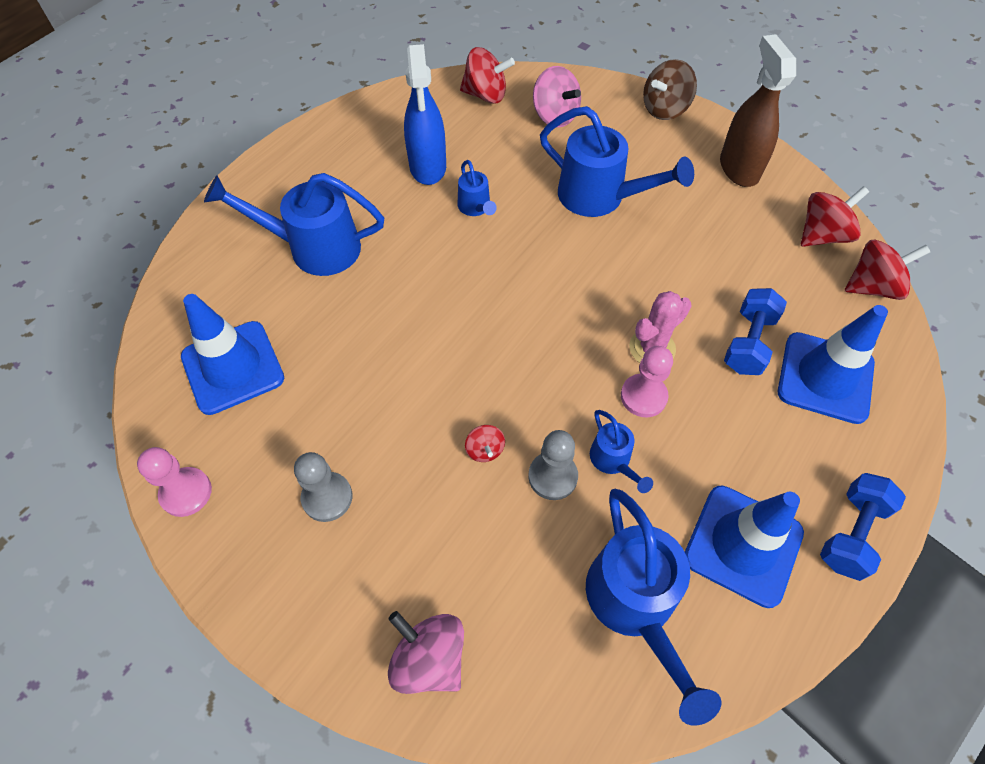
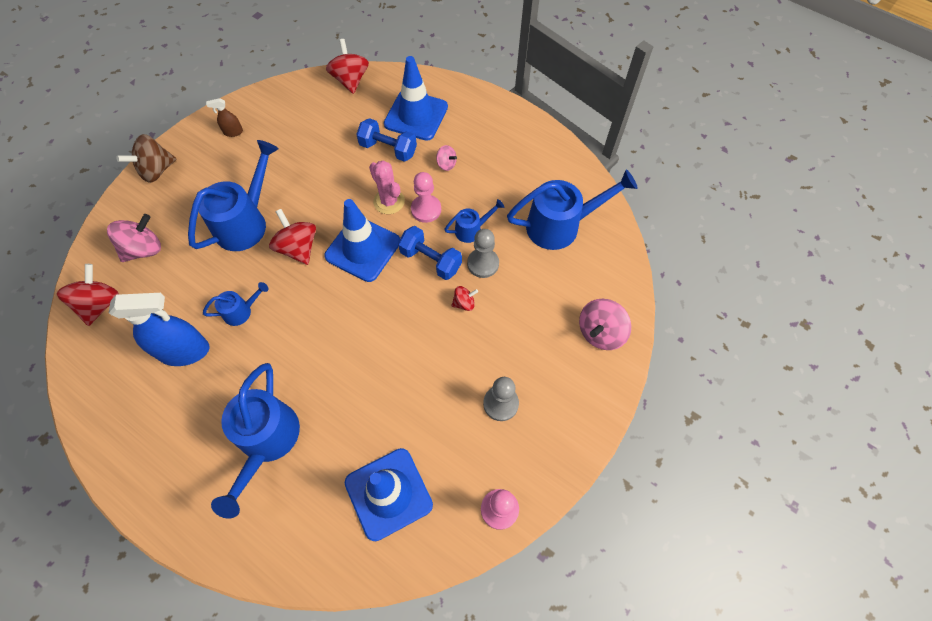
camera: 90 degrees left, 5 degrees up
(665, 109) = (157, 170): brown spinning top -> brown spinning top turned 90 degrees clockwise
(735, 423) = (446, 164): none -> pink spinning top
(739, 168) = (233, 132): brown spray bottle -> brown spray bottle, size x0.45
(743, 545) = (523, 171): blue traffic cone -> blue traffic cone (363, 249)
(822, 235) = (305, 97): red spinning top -> red spinning top (298, 248)
(851, 533) = (514, 122): blue dumbbell -> blue dumbbell (430, 260)

